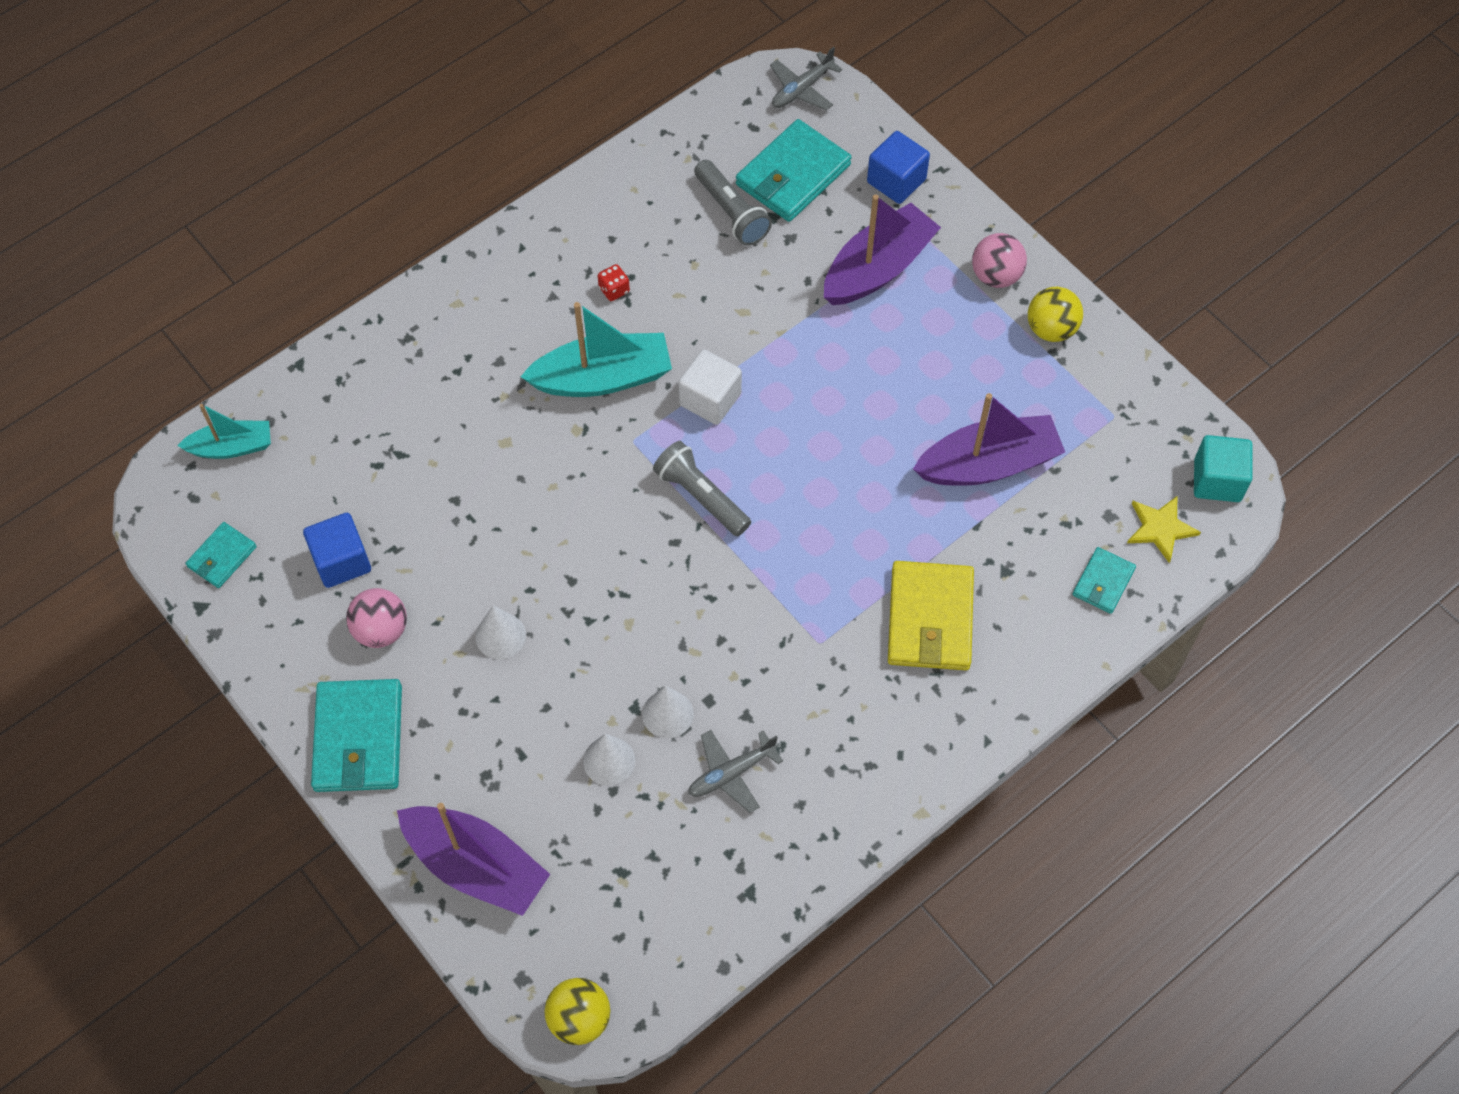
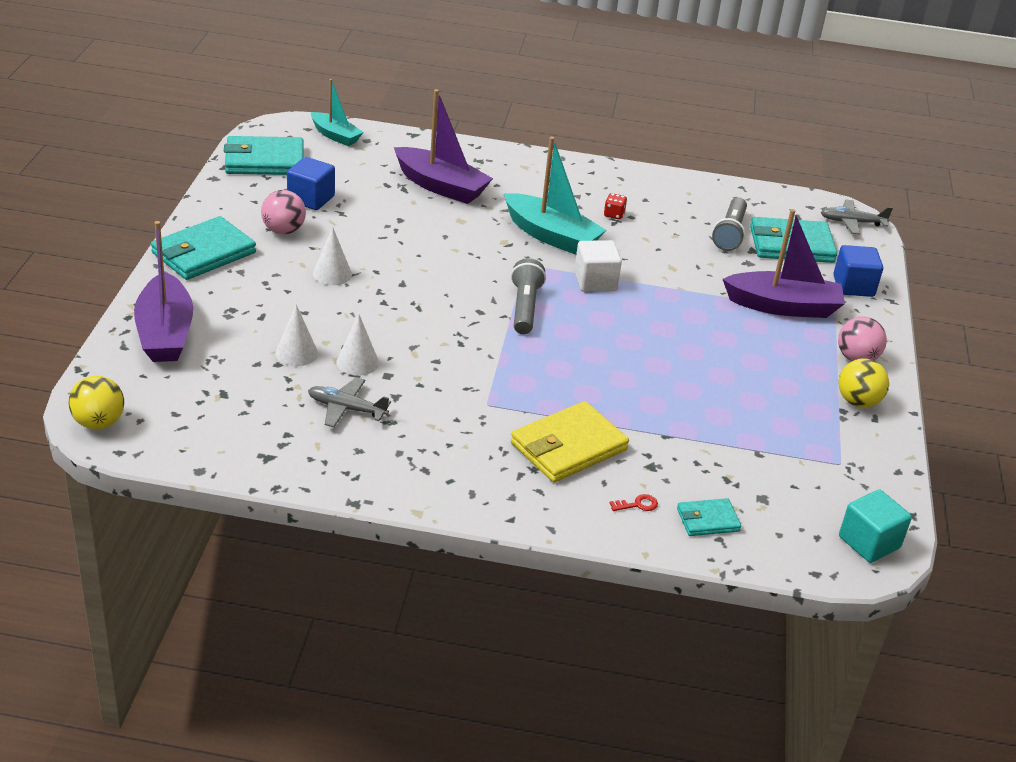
camera: 45 degrees right, 25 degrees down
(222, 557) = (264, 160): turquoise wallet -> turquoise wallet, size x1.85
(988, 464) = (718, 420): purple boat -> purple boat (441, 186)
(1044, 622) = (637, 504): none -> red key
(1160, 528) = (789, 530): yellow star -> none

